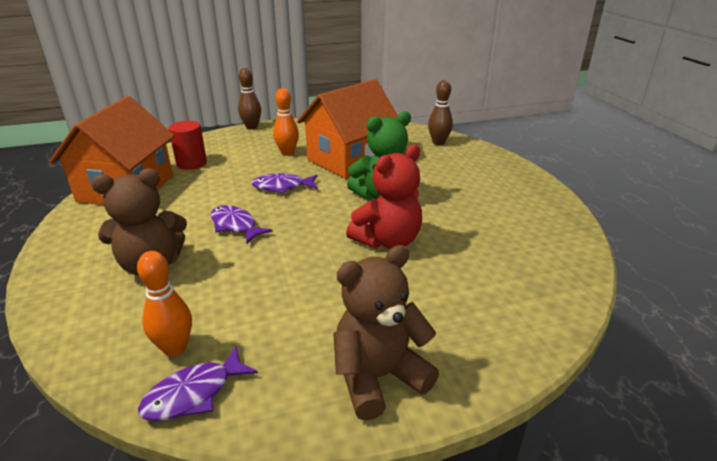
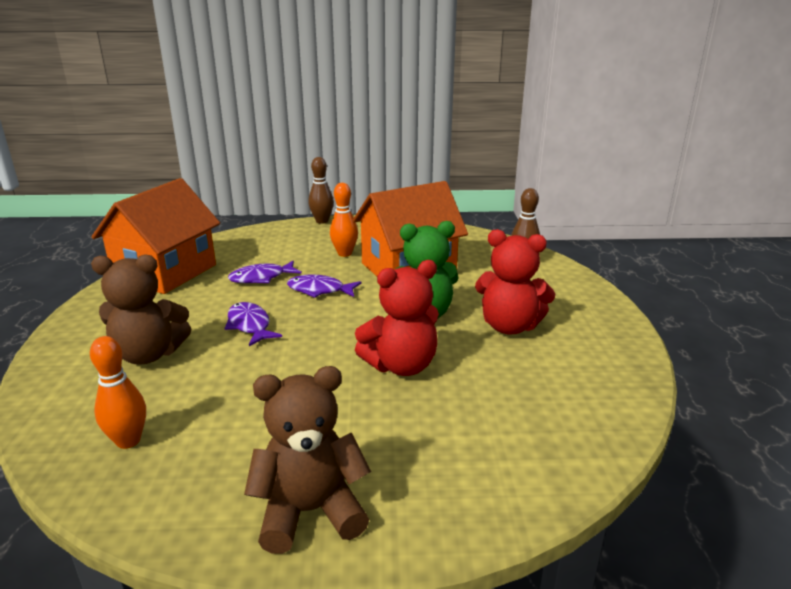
camera: 15 degrees right, 5 degrees down
(191, 163) = (241, 254): red cylinder -> none
(194, 394) = (122, 489): purple fish -> purple fish (261, 278)
(456, 196) = (509, 326): none -> red teddy bear

